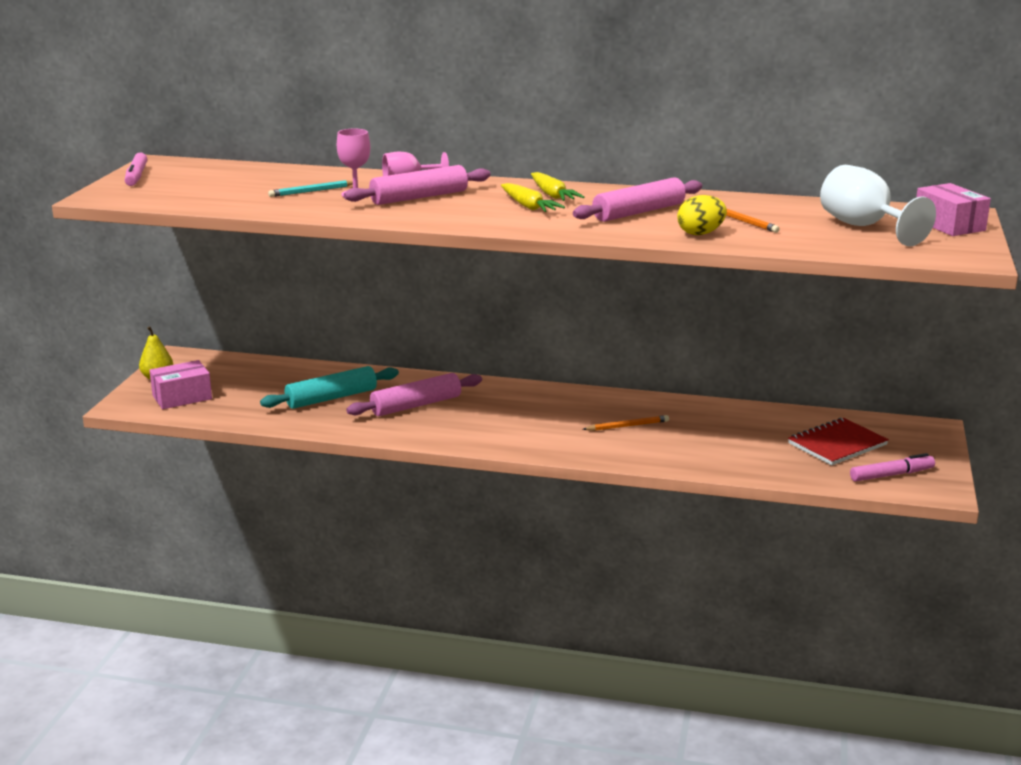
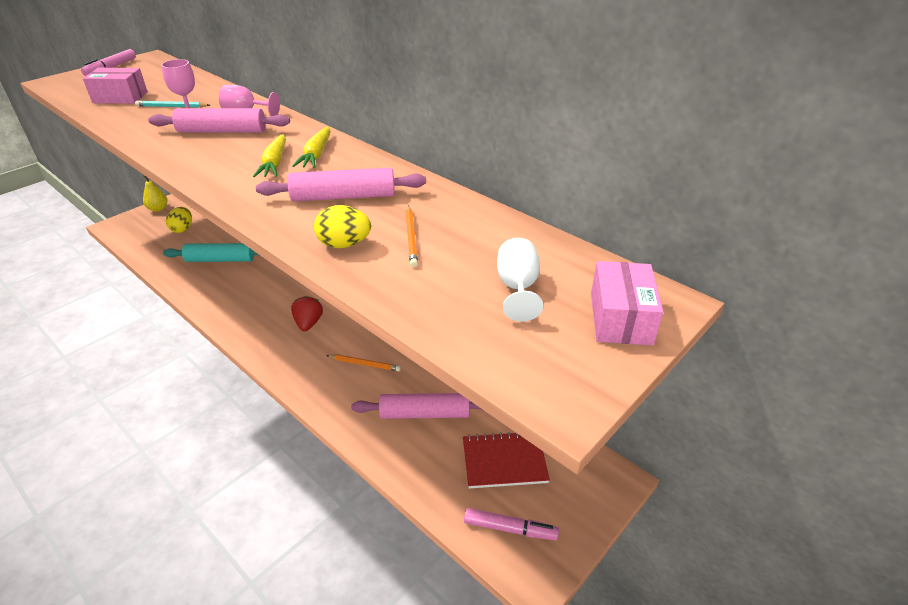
camera: 30 degrees right, 15 degrees up
(182, 397) = (148, 229): pink box -> pink box (120, 97)
(230, 386) = (182, 229): none -> yellow egg
(416, 405) = (258, 285): pink rolling pin -> pink rolling pin (425, 413)
(523, 416) = (308, 323): none -> red strawberry
(863, 227) = (517, 288): white goblet -> white goblet, size x0.63

